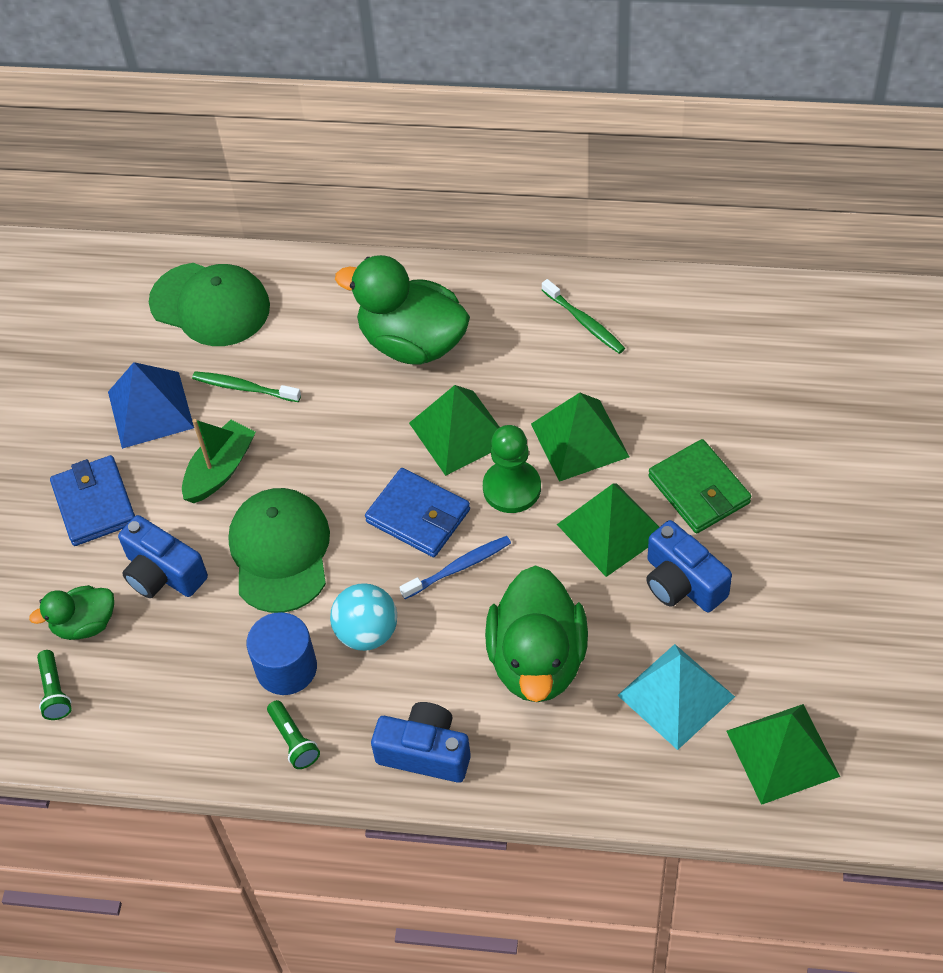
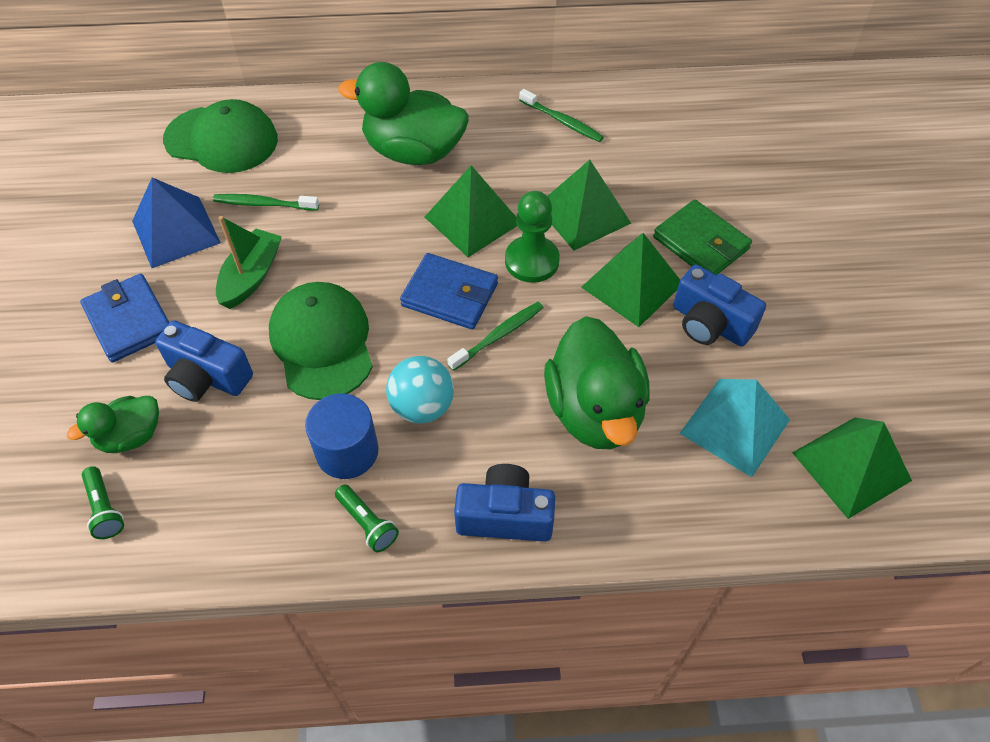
camera: 15 degrees left, 0 degrees up
(459, 567) = (498, 336): blue toothbrush -> green toothbrush

